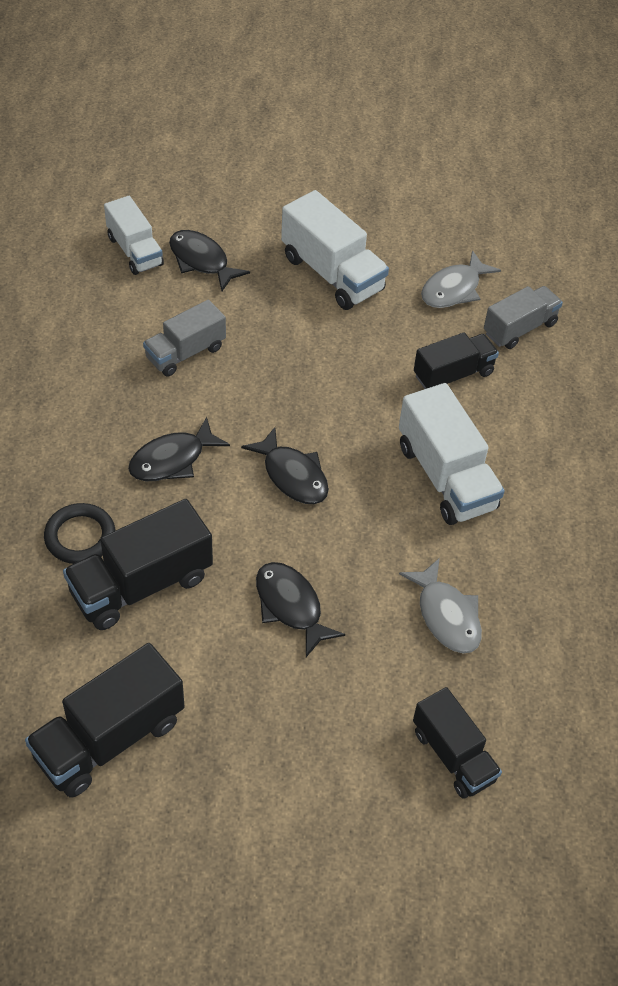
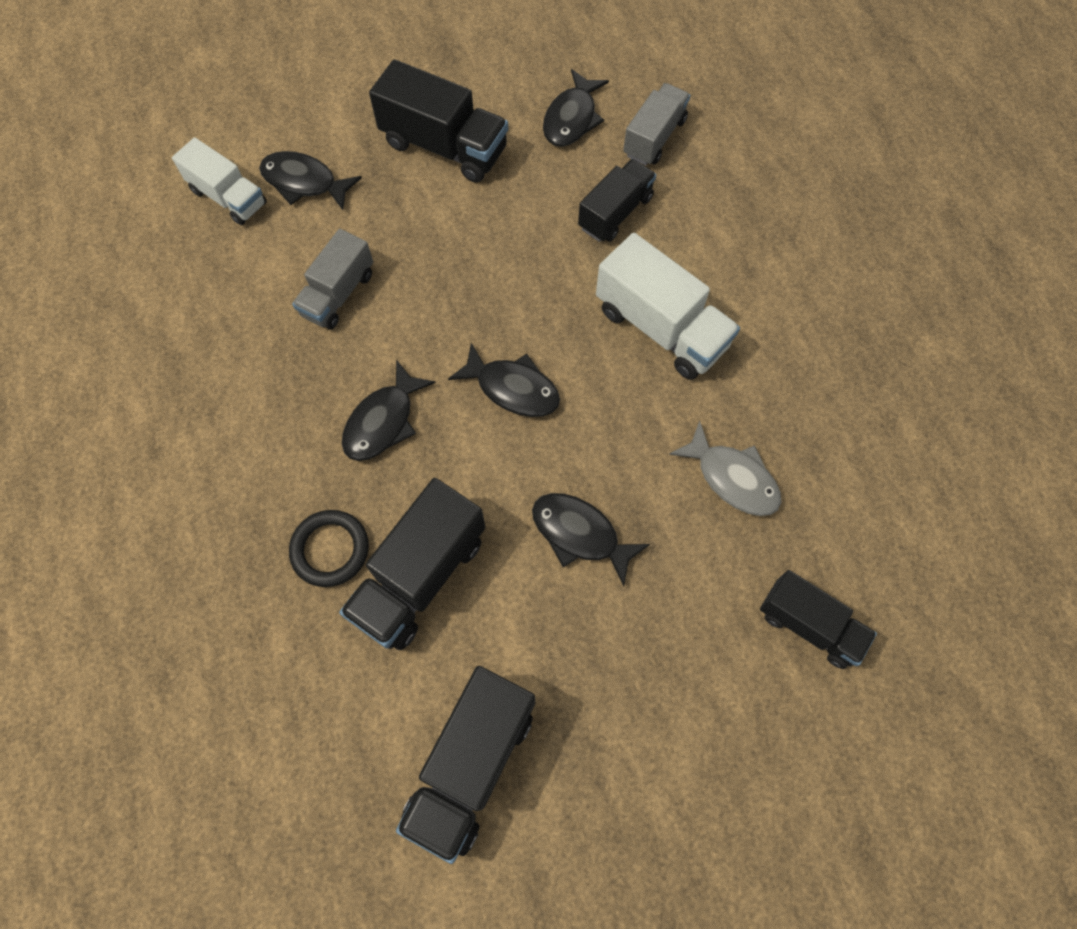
camera: 20 degrees left, 15 degrees up
(332, 273) = (444, 146): white truck -> black truck
(454, 289) = (571, 118): grey fish -> black fish

